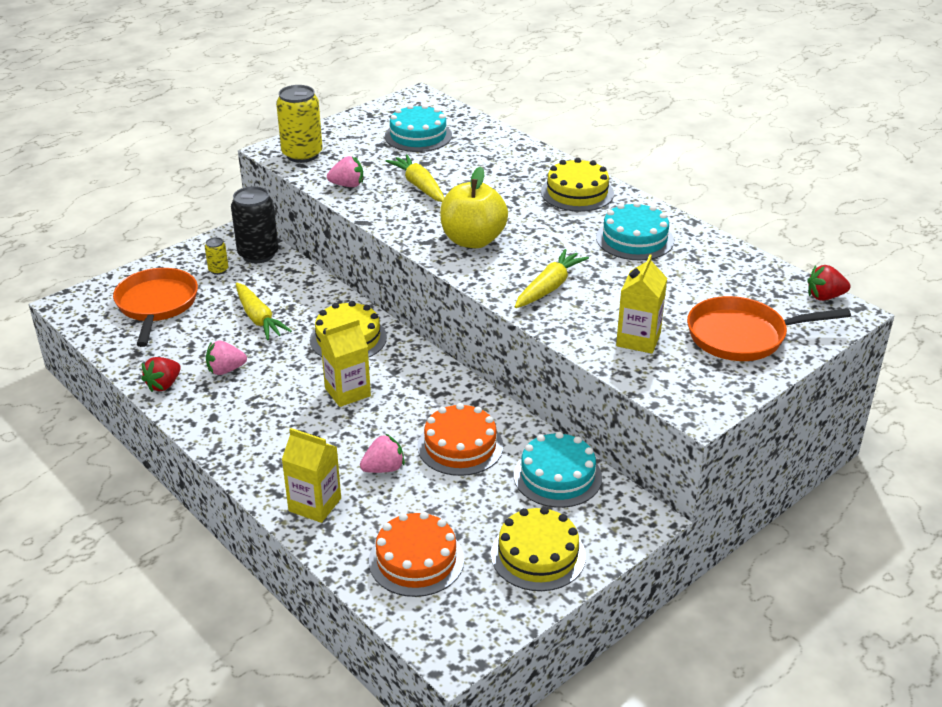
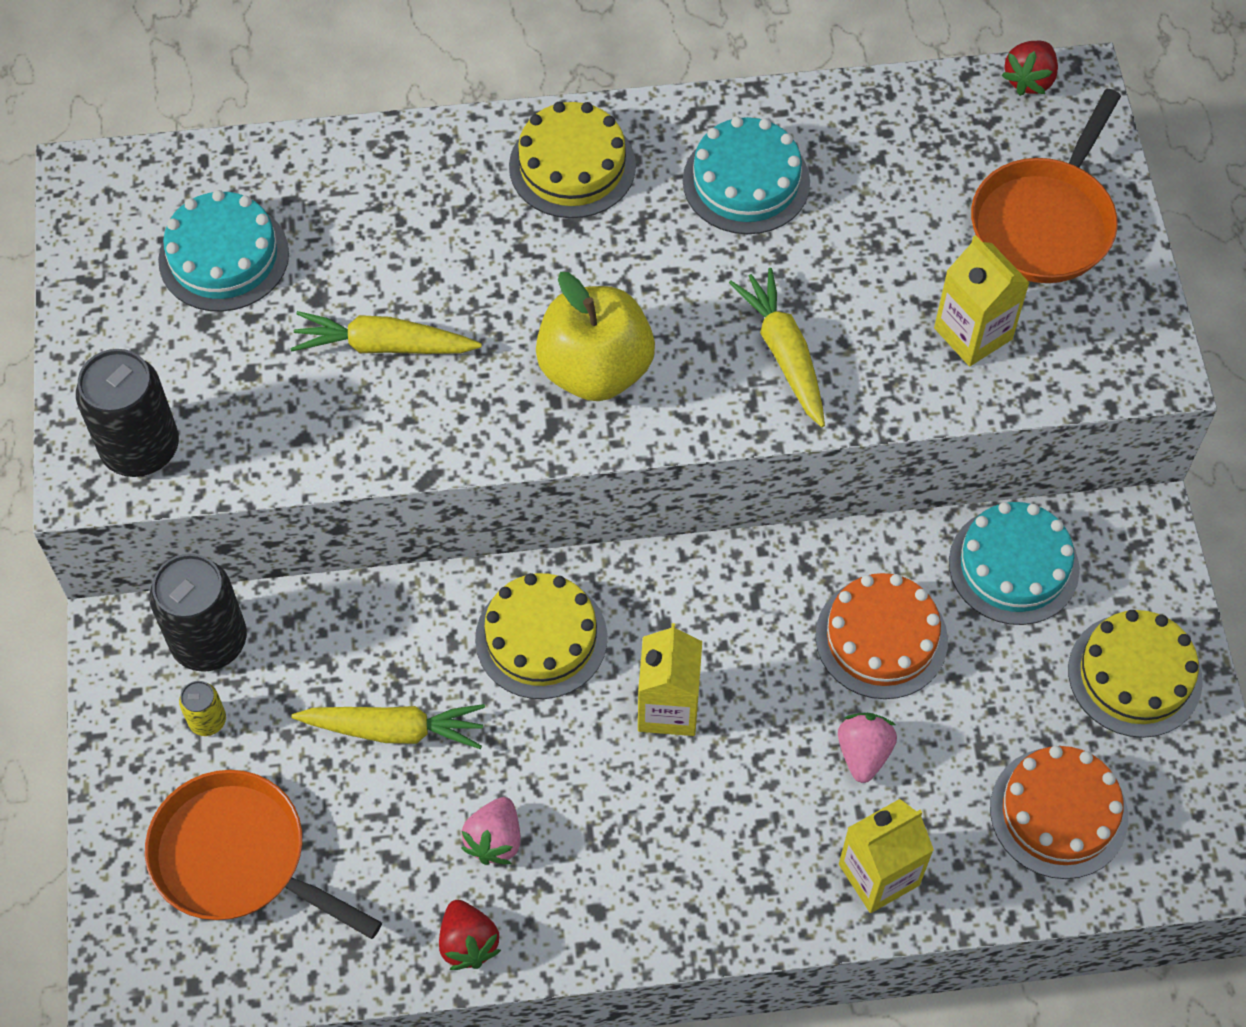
camera: 55 degrees left, 25 degrees up
(302, 155) = (141, 448): yellow can -> black can
(347, 185) = (298, 438): pink strawberry -> none

